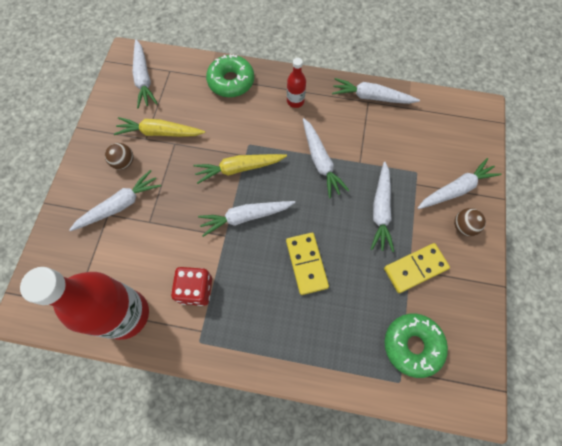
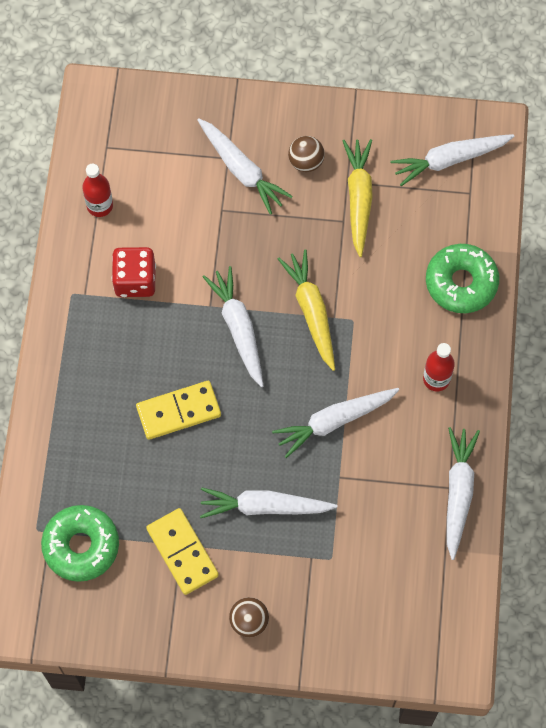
camera: 85 degrees right, 0 degrees up
(125, 314) = (100, 206): red bottle -> red bottle, size x0.44
(456, 189) = (307, 614): white carrot -> none

